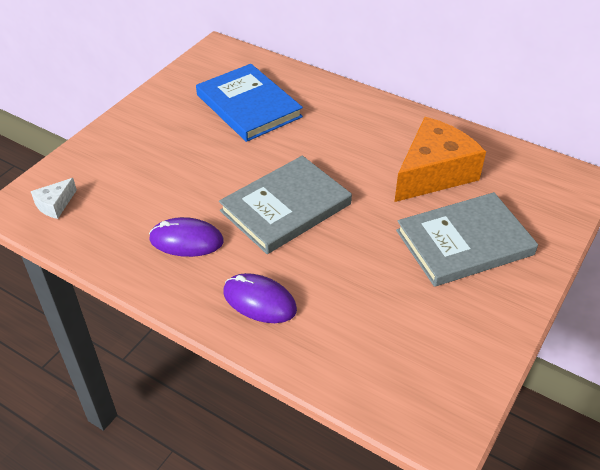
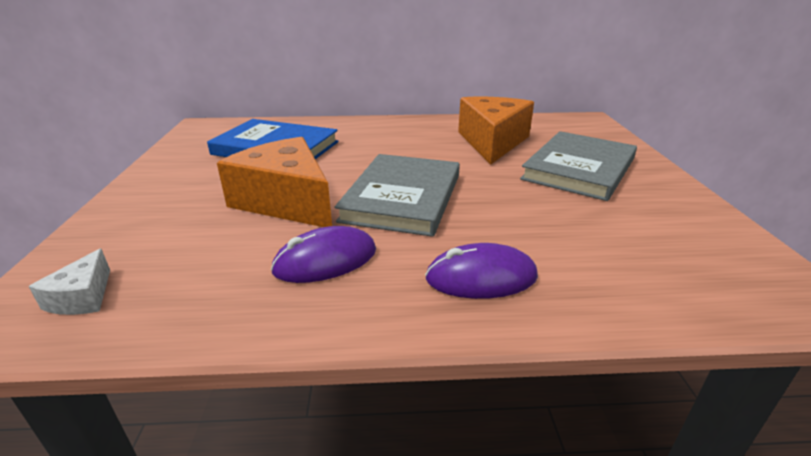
camera: 35 degrees left, 15 degrees down
(207, 174) = (286, 201): none -> orange cheese

